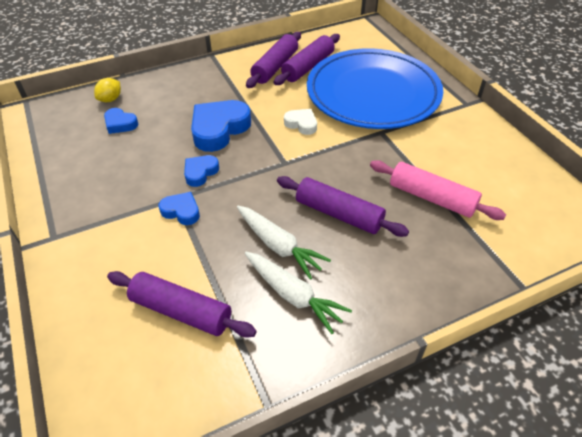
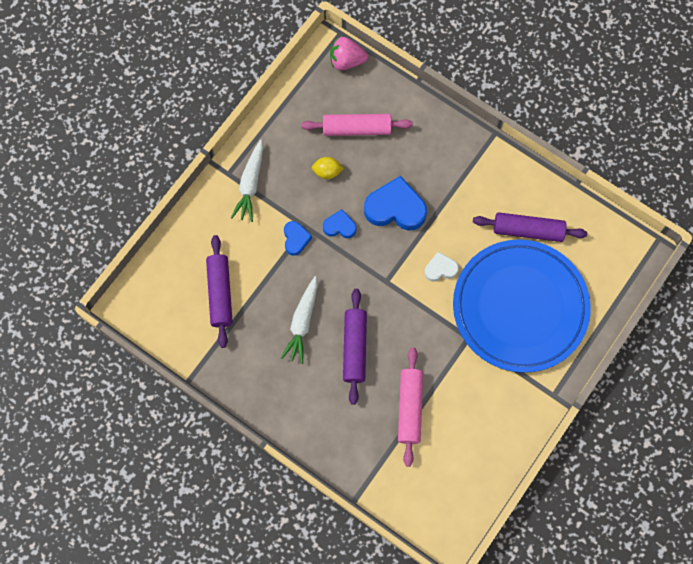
camera: 60 degrees right, 25 degrees up
(54, 106) = (346, 61): none -> pink strawberry
(110, 99) = (381, 97): yellow lemon -> yellow lemon (327, 172)
(120, 124) = (357, 129): blue heart -> pink rolling pin
(275, 67) = (509, 201): purple rolling pin -> none
(293, 295) = (268, 353): white carrot -> white carrot (250, 184)
(301, 124) = (440, 269): white heart -> white heart turned 105 degrees counterclockwise

